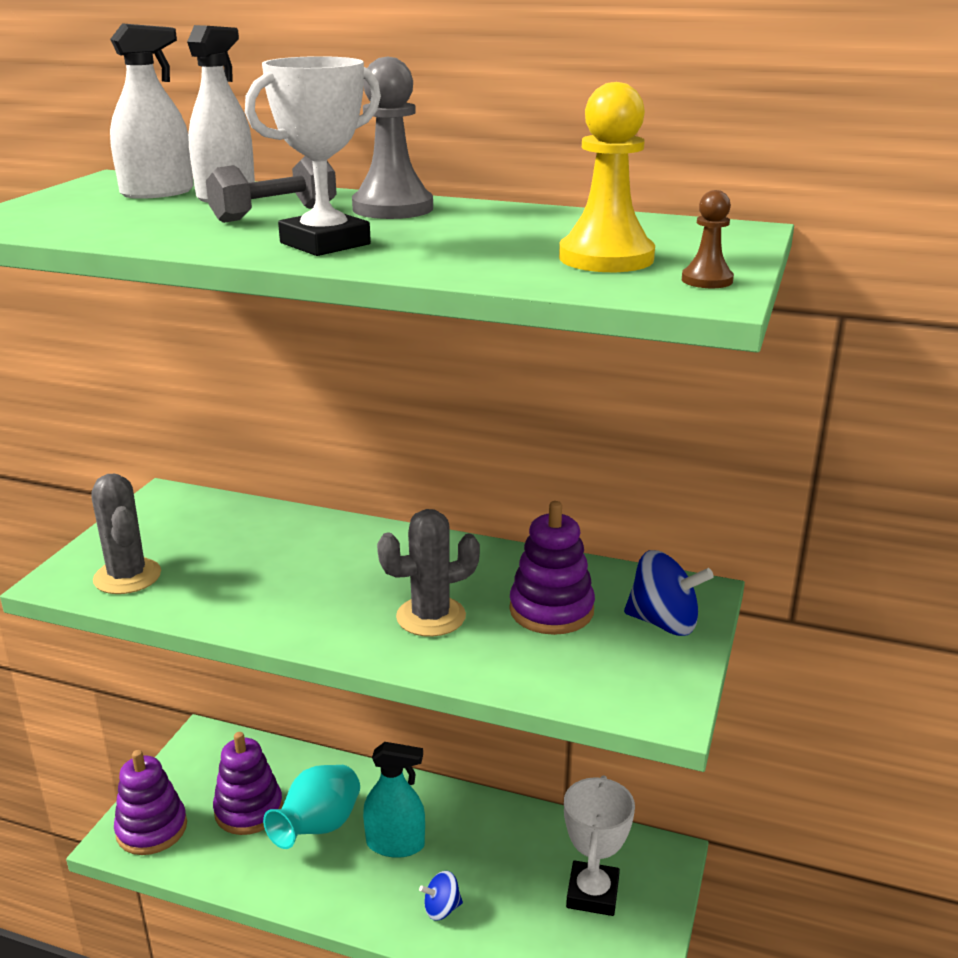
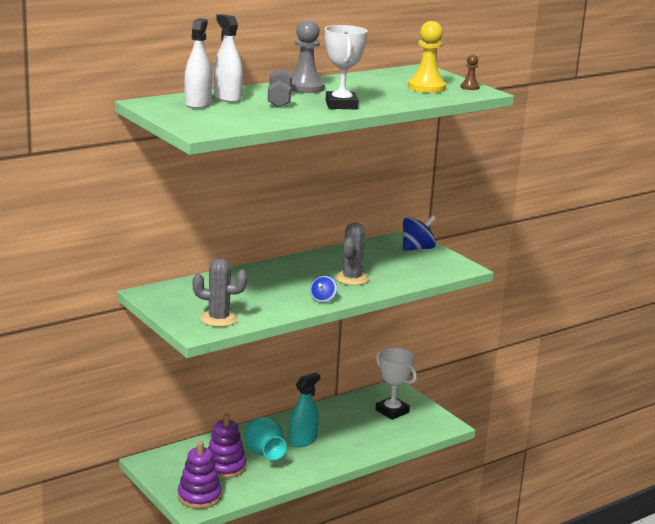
camera: 55 degrees left, 5 degrees down
(441, 908) = (355, 445): blue spinning top -> blue spinning top (323, 299)
(551, 610) = (380, 260): purple stacking toy -> none

